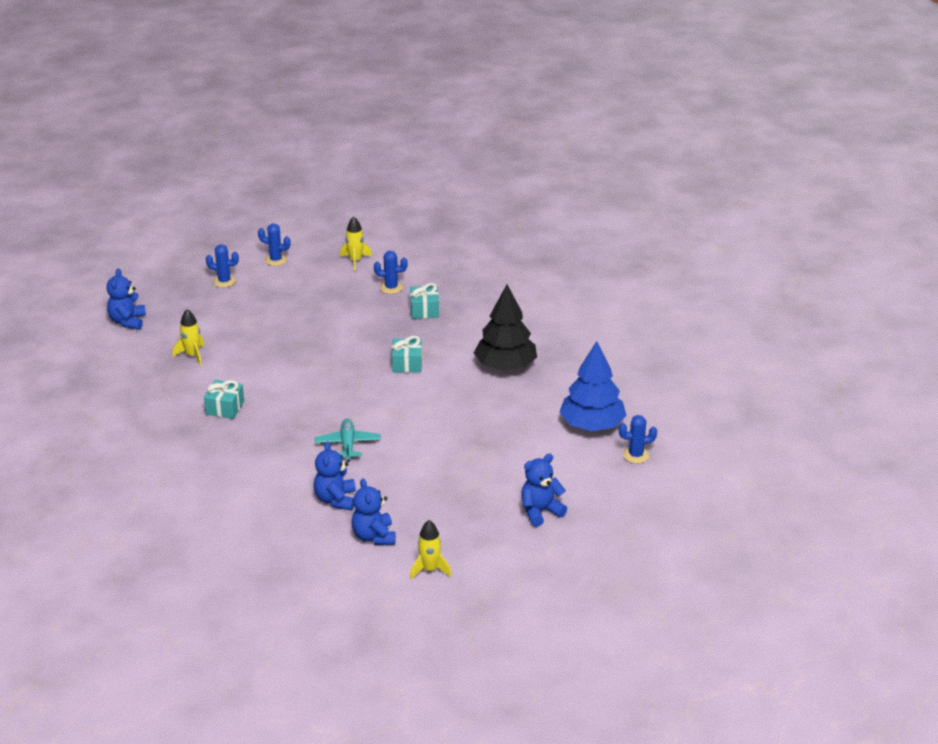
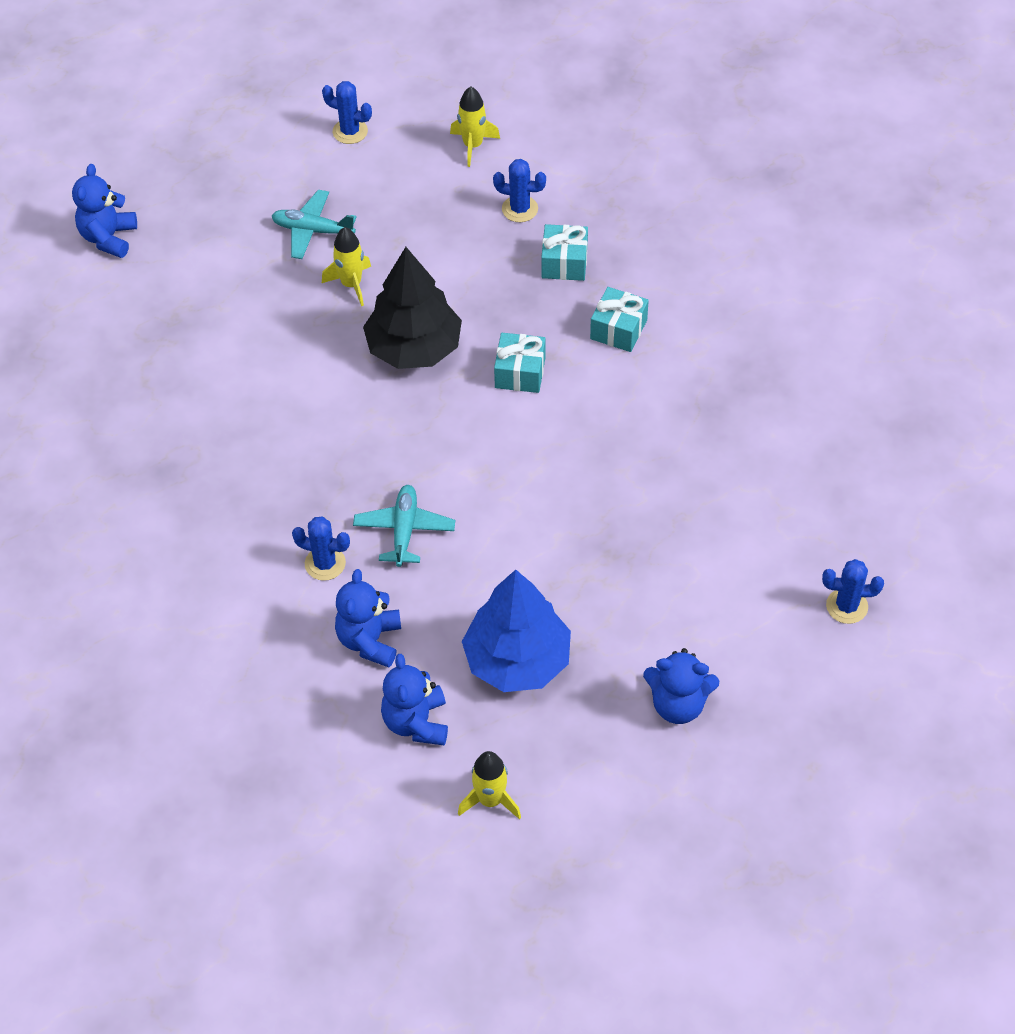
camera: 10 degrees right, 20 degrees up
(192, 355) = (196, 318): yellow rocket -> yellow rocket (351, 284)
(224, 281) = (265, 168): blue cactus -> blue cactus (325, 563)
(225, 408) = (230, 432): turquoise gift -> turquoise gift (618, 329)
(261, 308) = (313, 231): none -> turquoise plane
(505, 366) = (672, 395): black tree -> black tree (414, 348)
(540, 511) = (678, 704): blue teddy bear -> blue teddy bear turned 150 degrees counterclockwise
(592, 425) = (788, 535): blue tree -> blue tree (517, 660)

